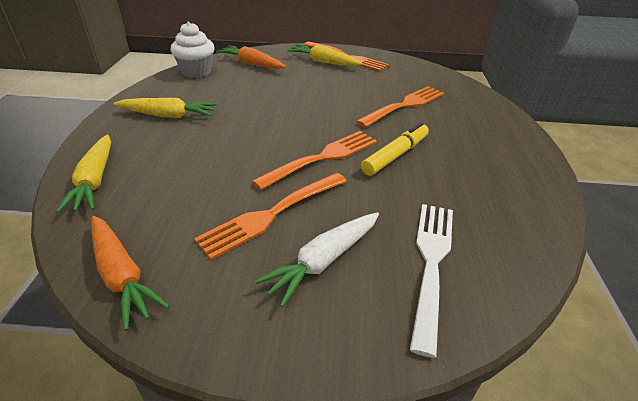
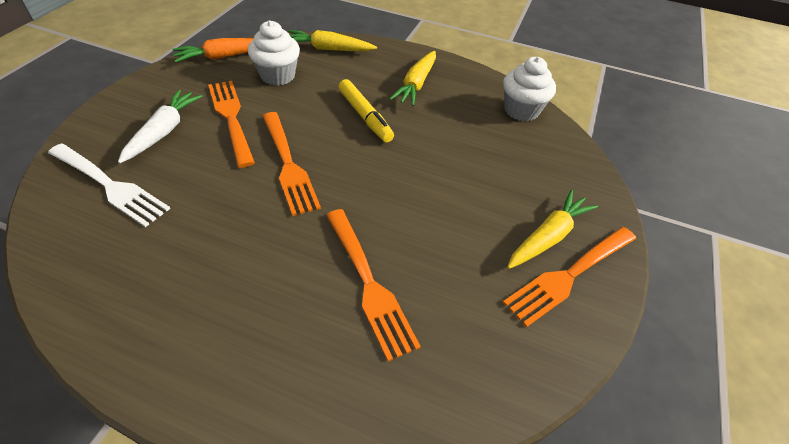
camera: 105 degrees right, 10 degrees up
(169, 205) = (278, 76): none -> white cupcake
(252, 64) = (544, 158): orange carrot -> none
(323, 261) = (164, 131): white carrot -> white carrot turned 45 degrees clockwise
(395, 155) = (258, 223): yellow marker -> yellow marker (365, 116)

